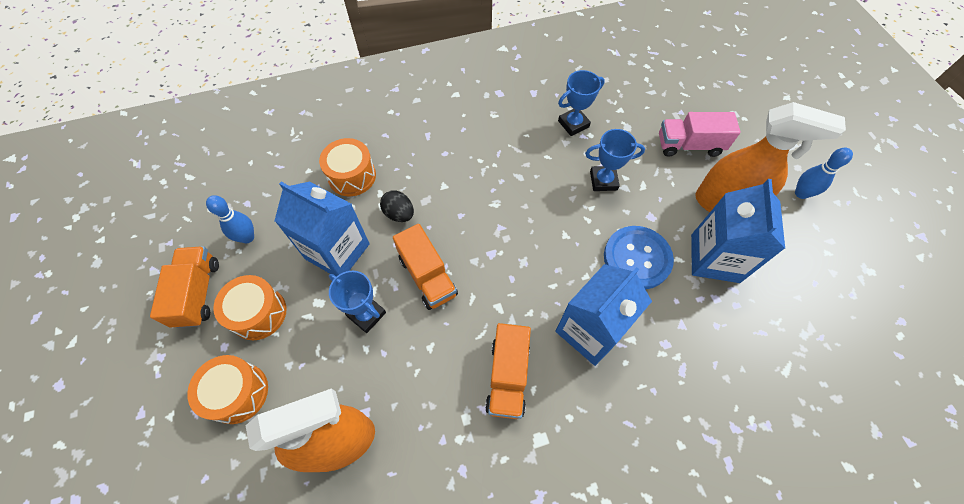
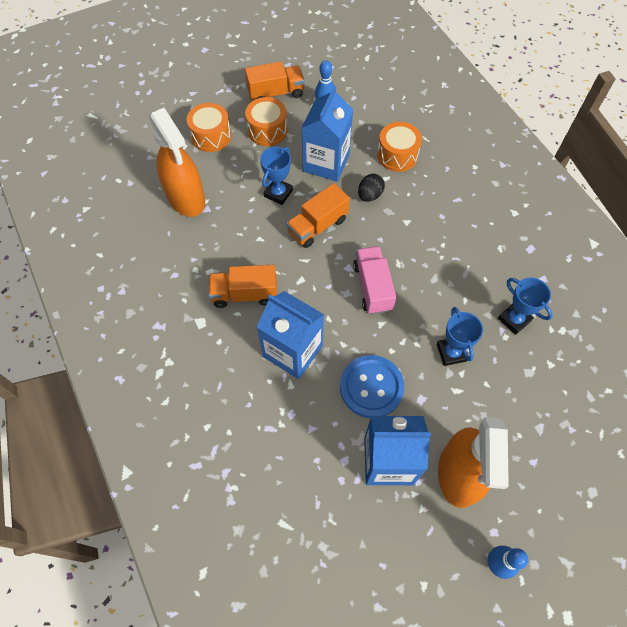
camera: 80 degrees right, 0 degrees up
(689, 145) = (525, 437): pink truck -> pink truck (372, 287)

